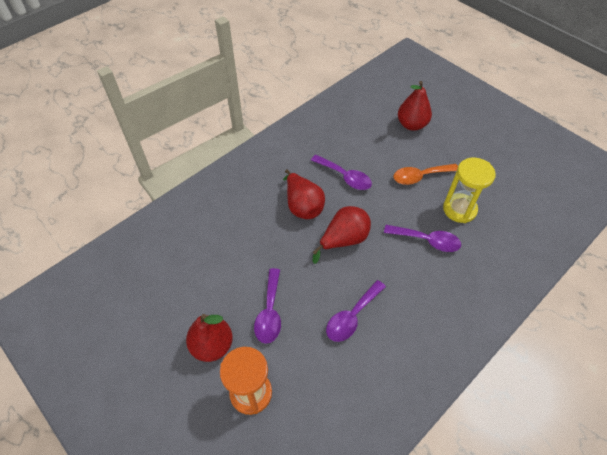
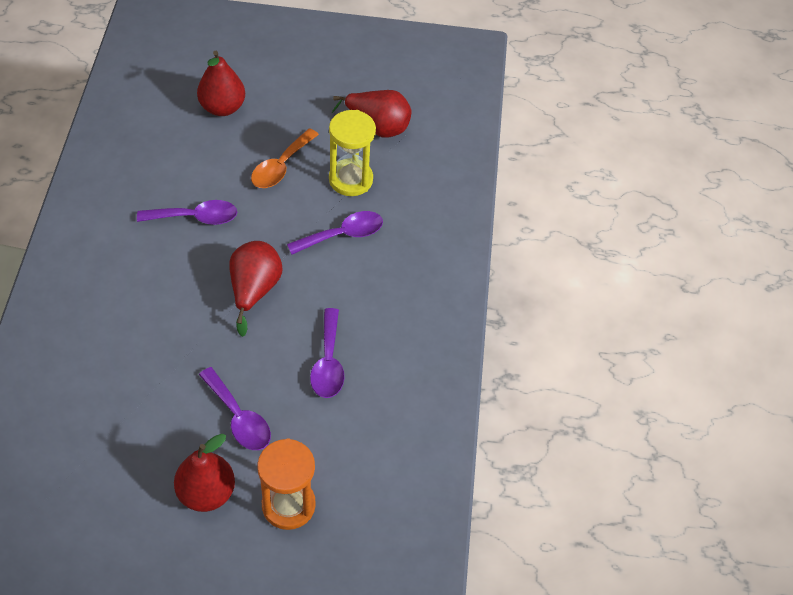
camera: 45 degrees left, 0 degrees up
(302, 206) = (174, 282): red pear -> red pear (377, 126)

